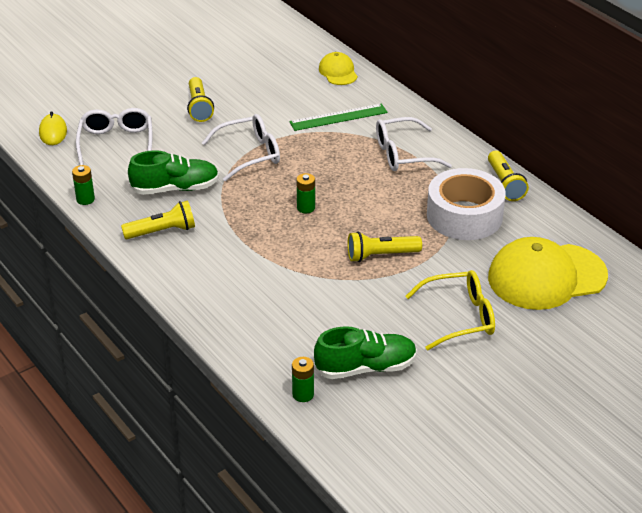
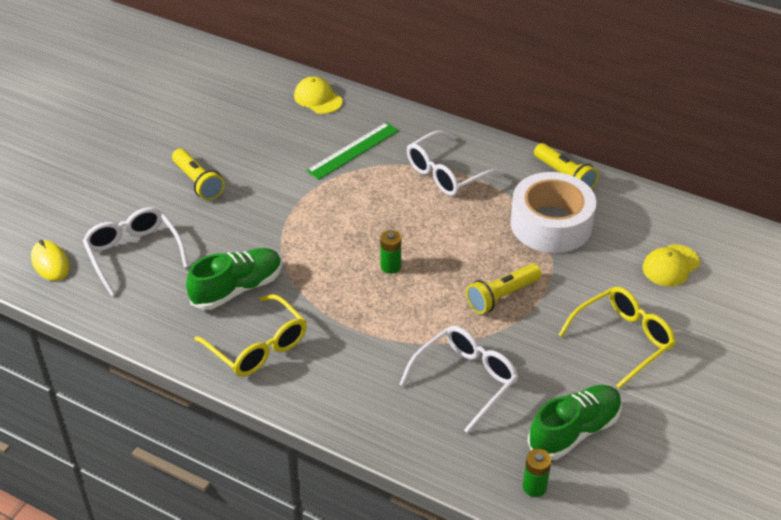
camera: 25 degrees left, 5 degrees up
(85, 199) = (144, 335): green battery -> none
(162, 231) = (258, 346): yellow flashlight -> yellow glasses
(249, 154) = (289, 222): white glasses -> white glasses (465, 380)
(546, 277) = (671, 266): yellow cap -> yellow cap, size x0.49

